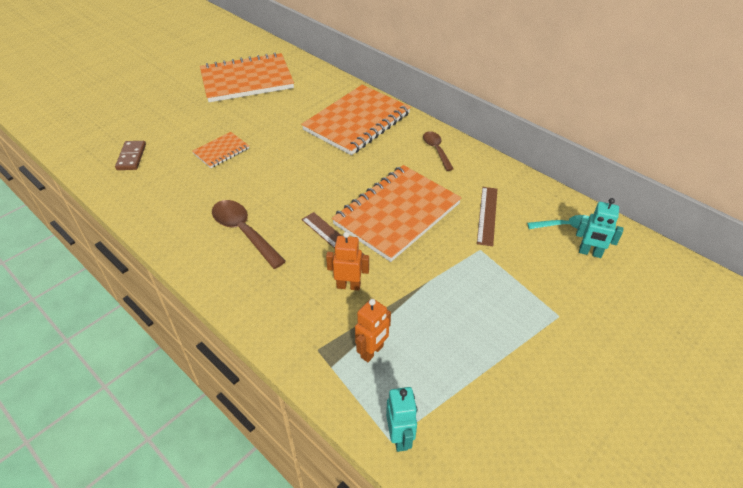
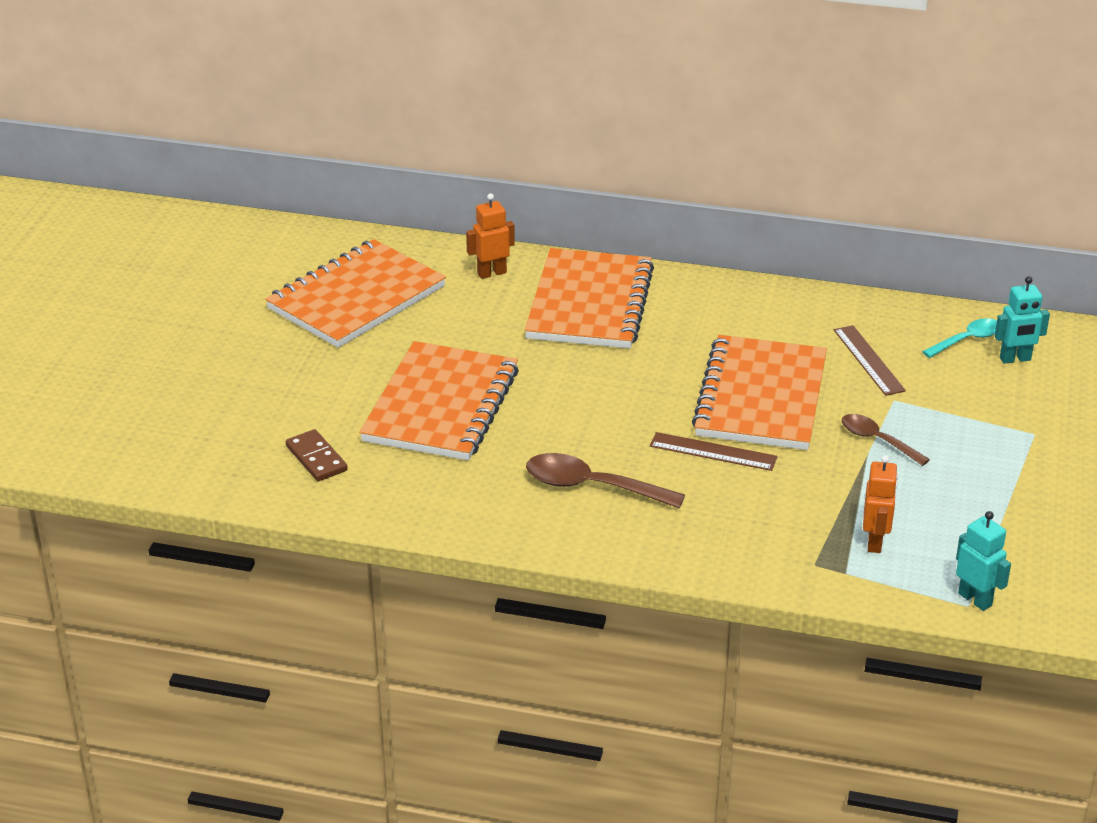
camera: 30 degrees left, 10 degrees down
(221, 151) = (441, 405): orange notebook -> orange notebook, size x2.11
(348, 285) = (783, 492): orange robot -> orange robot (491, 273)
(436, 150) = (733, 304): brown spoon -> brown spoon (877, 440)

